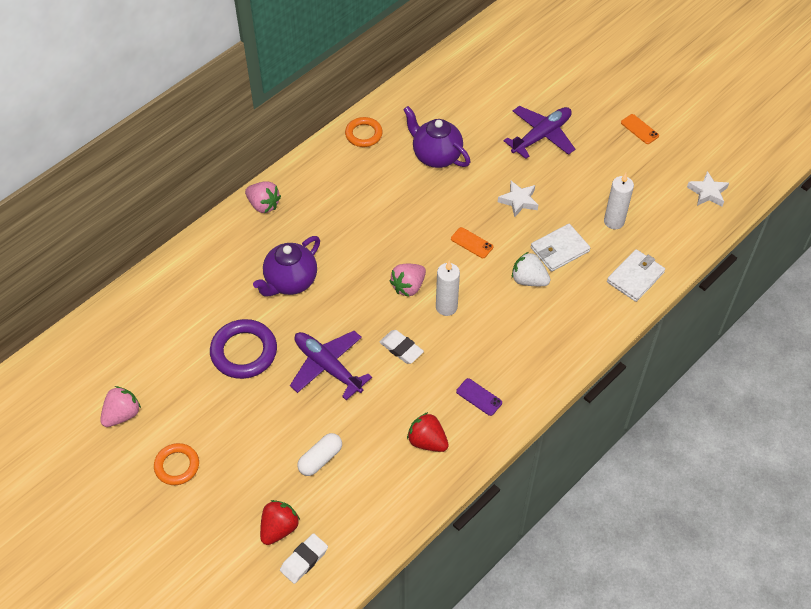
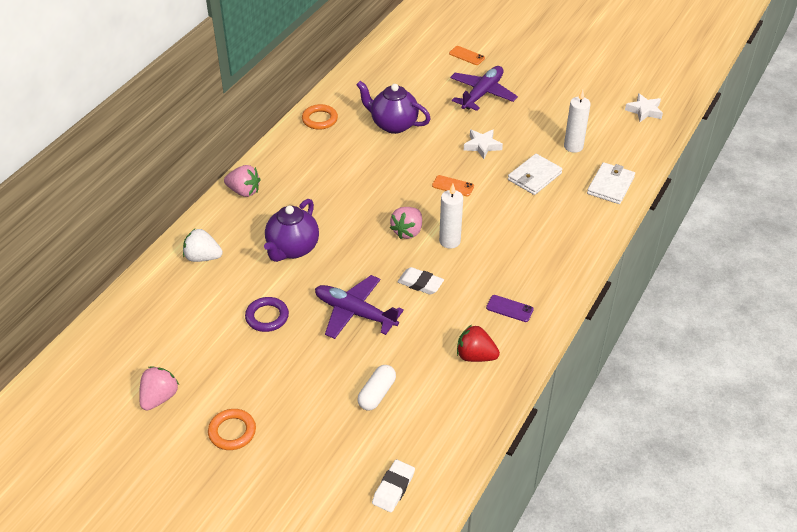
camera: 15 degrees left, 10 degrees down
(244, 352) = (267, 317): purple ring -> purple ring, size x0.64
(279, 528) = (357, 465): red strawberry -> none
(529, 280) = (516, 205): white strawberry -> white strawberry (203, 257)
(639, 129) = (565, 74): orange phone -> orange phone (467, 56)

